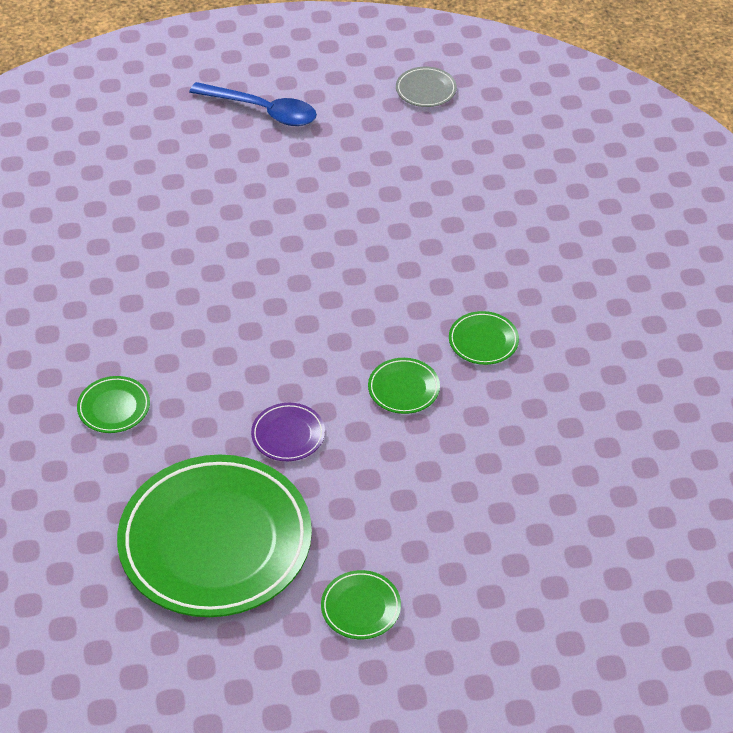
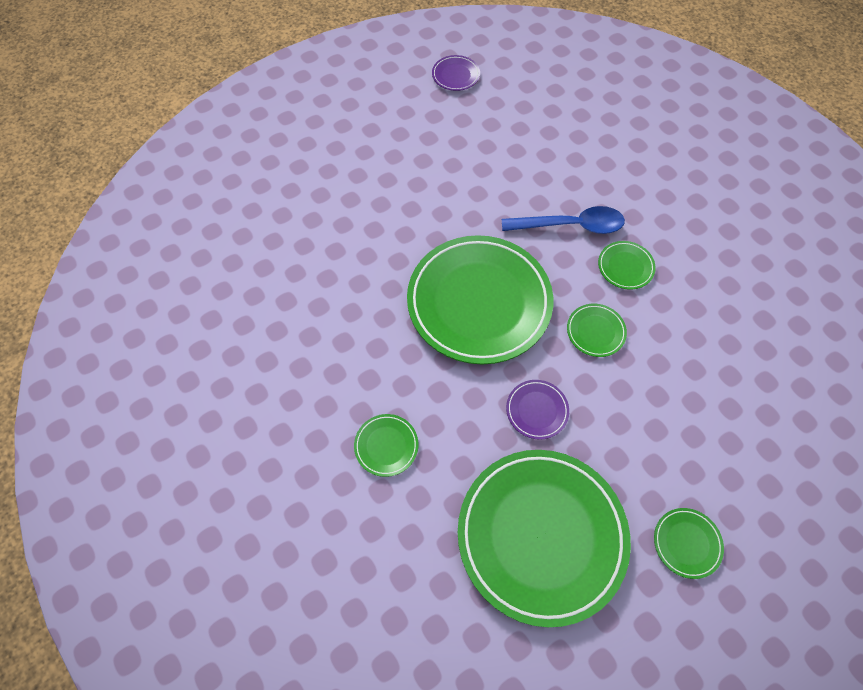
camera: 25 degrees left, 15 degrees up
(263, 111) = (346, 134): blue spoon -> blue spoon (571, 225)
(296, 317) = (479, 302): none -> green plate
(426, 90) = (455, 75): grey plate -> purple plate

